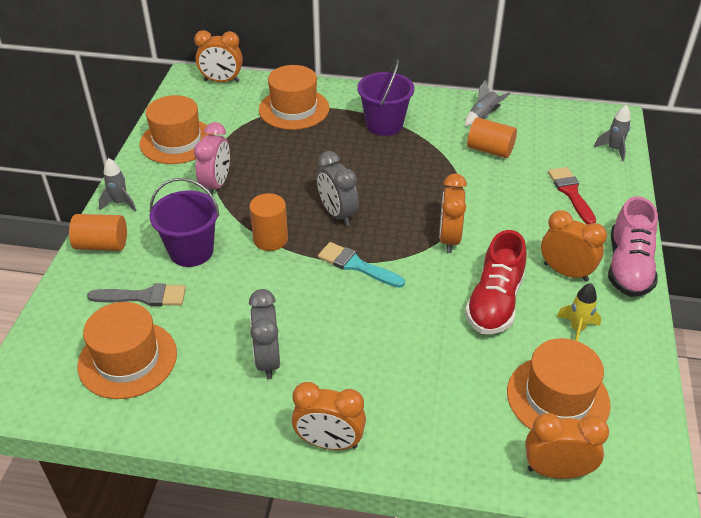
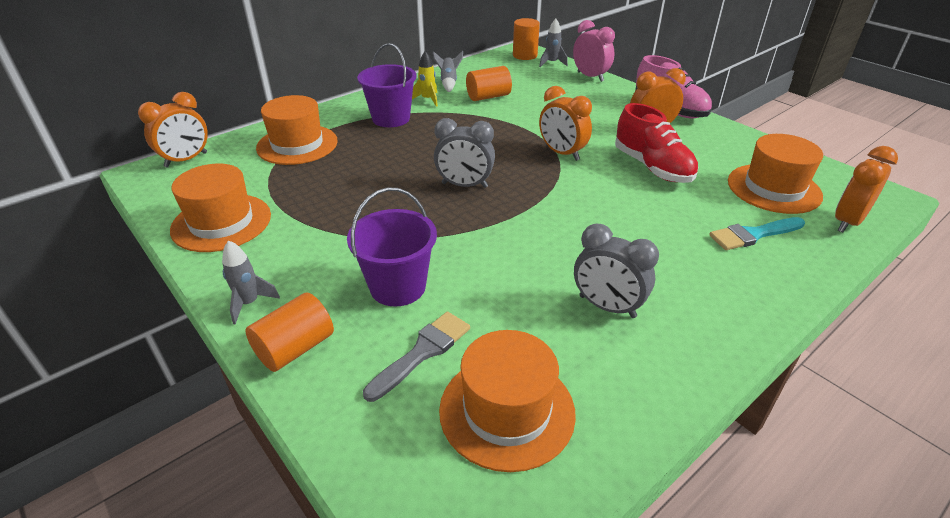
camera: 50 degrees left, 5 degrees down
(216, 185) = (326, 228): pink clock -> pink clock (590, 77)
(270, 239) = (447, 232): orange cylinder -> orange cylinder (525, 55)
(329, 442) = (745, 317): orange clock -> none
(356, 265) = (539, 205): turquoise brush -> turquoise brush (753, 235)
(571, 193) = (574, 93): red brush -> none
(577, 329) = (711, 151): yellow rocket -> yellow rocket (427, 99)

